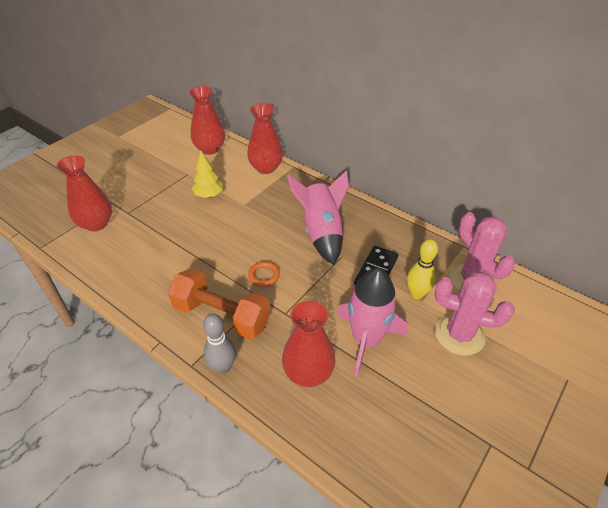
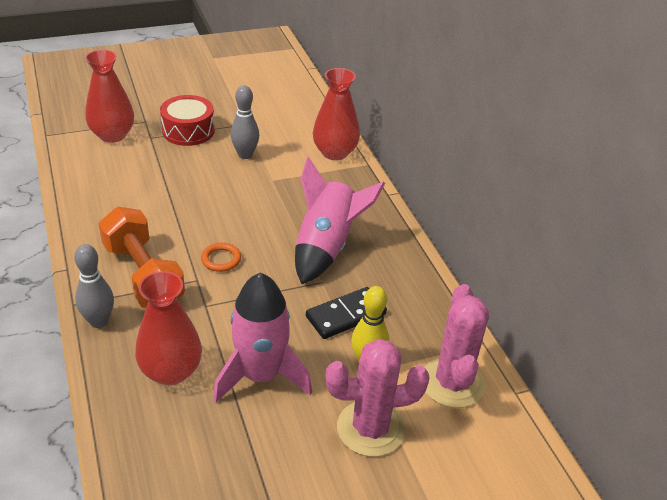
camera: 30 degrees right, 5 degrees down
(152, 196) = (188, 131): none -> red drum
(209, 195) = (245, 155): yellow tree -> grey bowling pin
(210, 149) = (293, 108): red vase -> none
(459, 335) = (370, 428): pink cactus -> pink cactus turned 60 degrees counterclockwise

